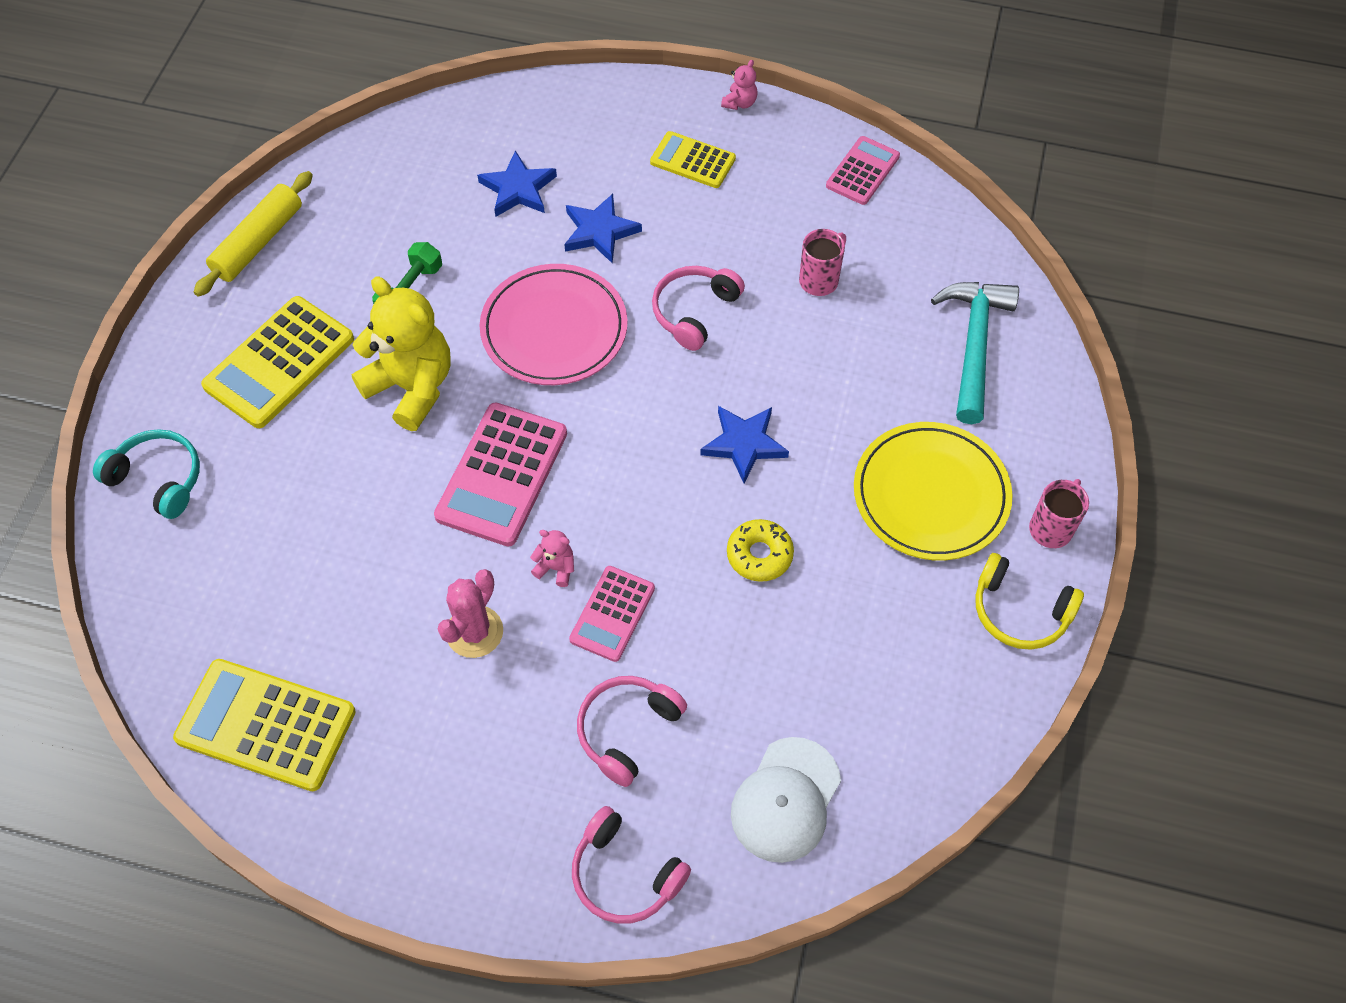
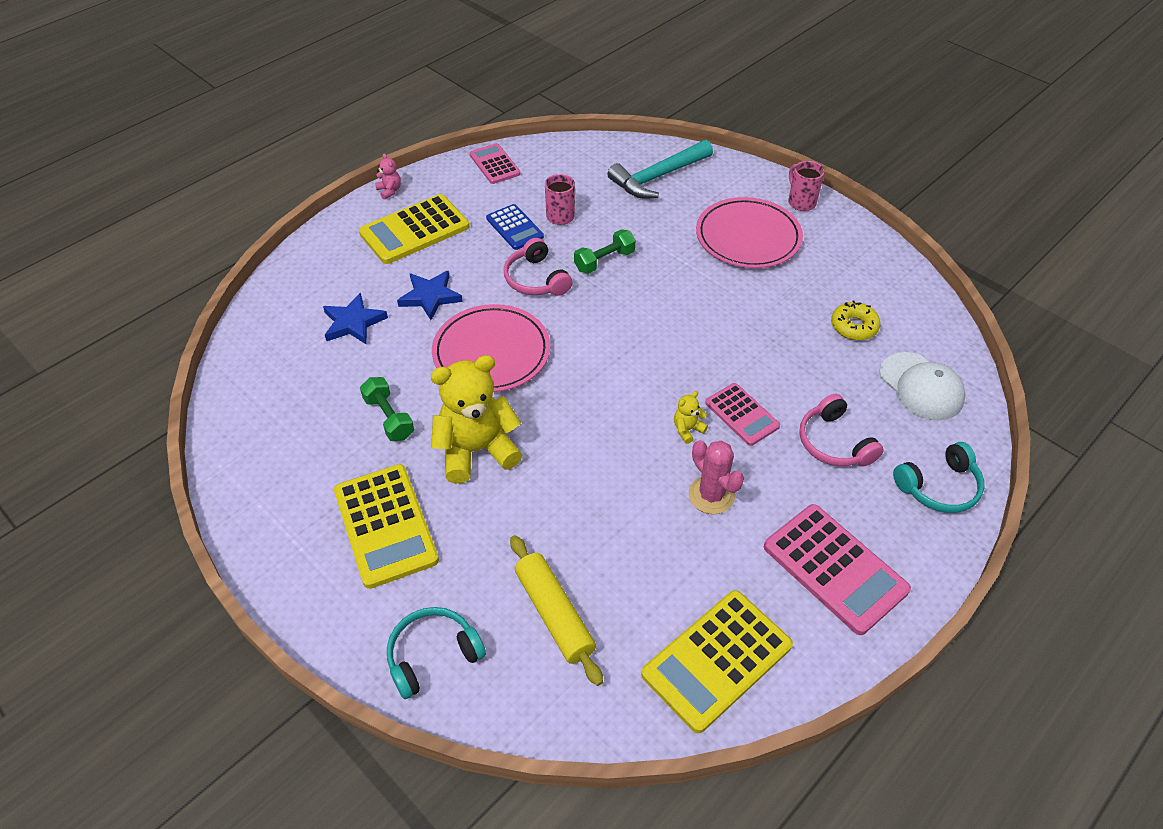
camera: 60 degrees left, 10 degrees down
(258, 242) = (253, 495): yellow rolling pin -> yellow rolling pin (554, 614)
(502, 474) = (591, 428): pink calculator -> pink calculator (834, 568)
(556, 568) = (687, 429): pink teddy bear -> yellow teddy bear
(624, 875) = (939, 487): pink headphones -> turquoise headphones
(693, 160) = (414, 230): yellow calculator -> yellow calculator, size x1.66
(744, 444) = (655, 299): blue star -> none
(759, 555) = (742, 326): yellow donut -> yellow donut (854, 326)
(765, 248) = (514, 228): none -> blue calculator
(773, 362) = (604, 261): none -> green dumbbell
(931, 494) = (748, 237): yellow plate -> pink plate
(973, 345) = (658, 177): turquoise hammer -> turquoise hammer turned 75 degrees counterclockwise
(1019, 611) = (847, 237): yellow headphones -> none

